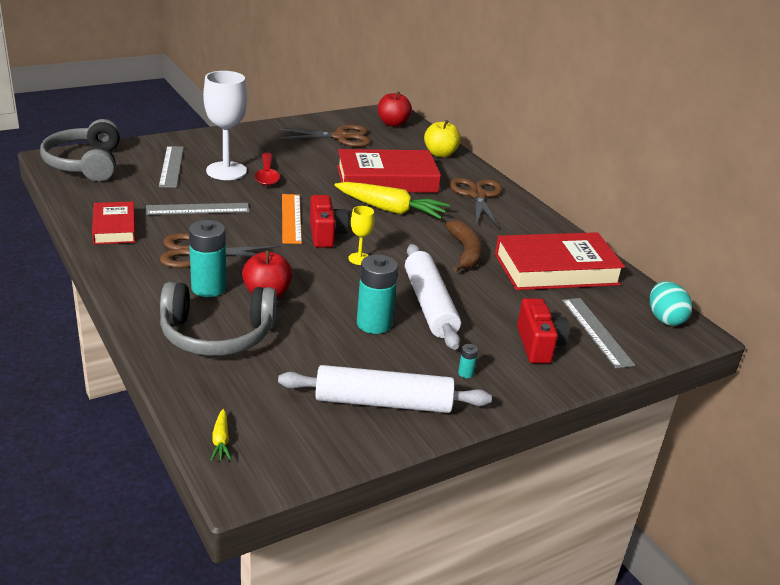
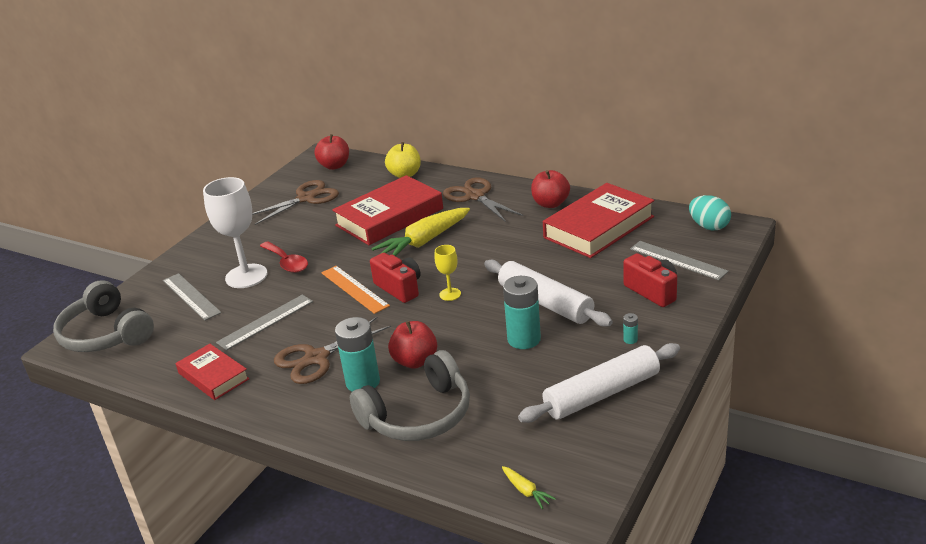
camera: 25 degrees left, 0 degrees up
(390, 210) = (424, 241): yellow carrot -> yellow carrot turned 150 degrees clockwise
(465, 252) = (521, 247): brown banana -> none
(536, 231) = (550, 204): none -> red apple

